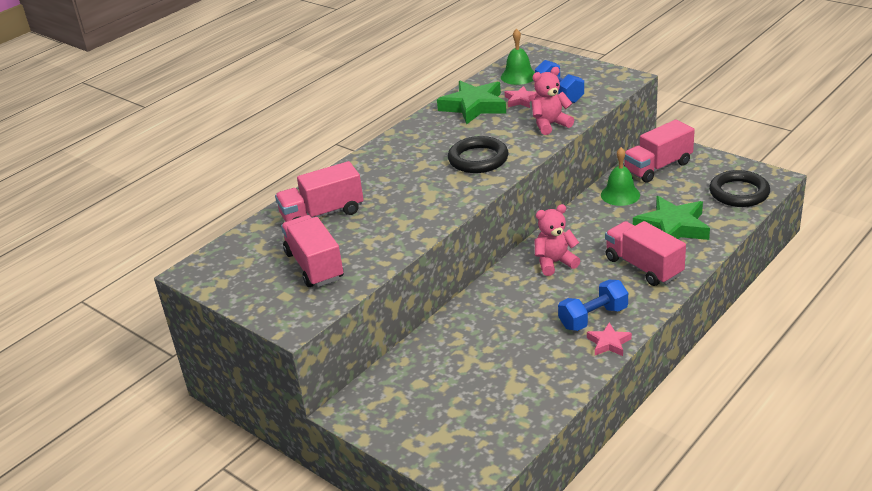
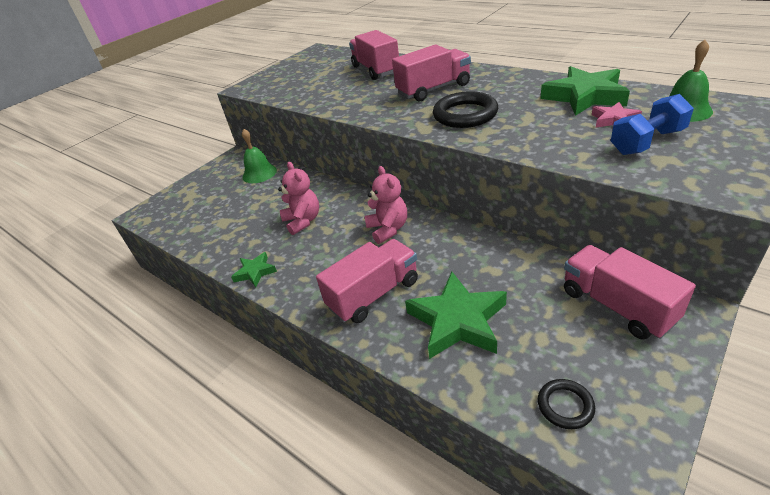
camera: 90 degrees right, 5 degrees up
(314, 266) = (307, 80): pink truck -> pink truck (433, 89)
(550, 125) = (553, 145): pink teddy bear -> pink teddy bear (303, 221)
(593, 318) = (295, 260): blue dumbbell -> none
(609, 343) = (255, 272): pink star -> green star
(620, 195) = (531, 270): green bell -> green bell (259, 173)
(739, 193) = (565, 406): black ring -> black ring, size x0.55

